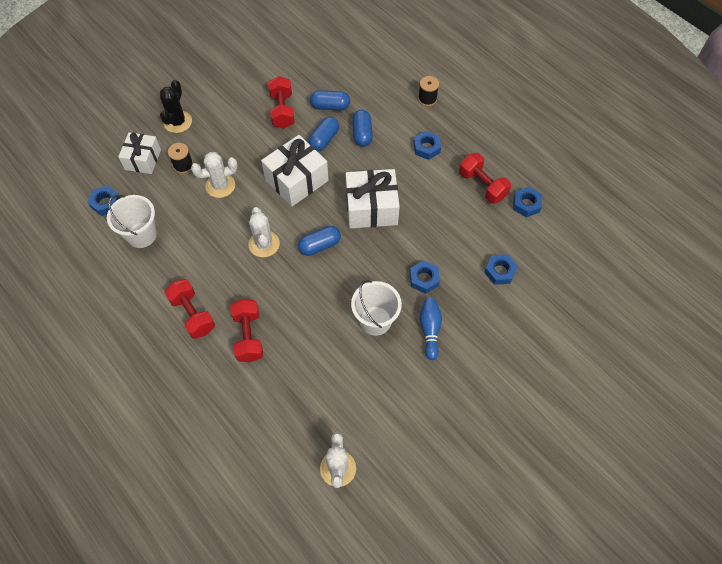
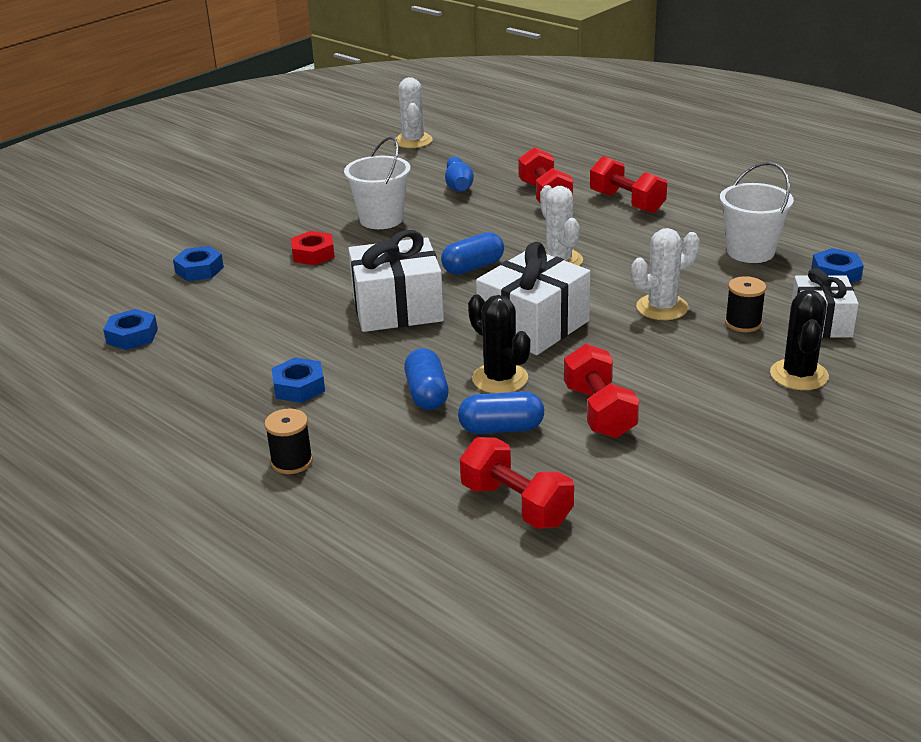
camera: 175 degrees right, 30 degrees down
(324, 139) = (500, 379): blue capsule -> black cactus
(424, 279) = (313, 254): blue nut -> red nut
(430, 330) = (308, 220): blue bowling pin -> blue bowling pin (458, 185)
(482, 185) = (202, 350): red dumbbell -> red dumbbell (516, 505)

